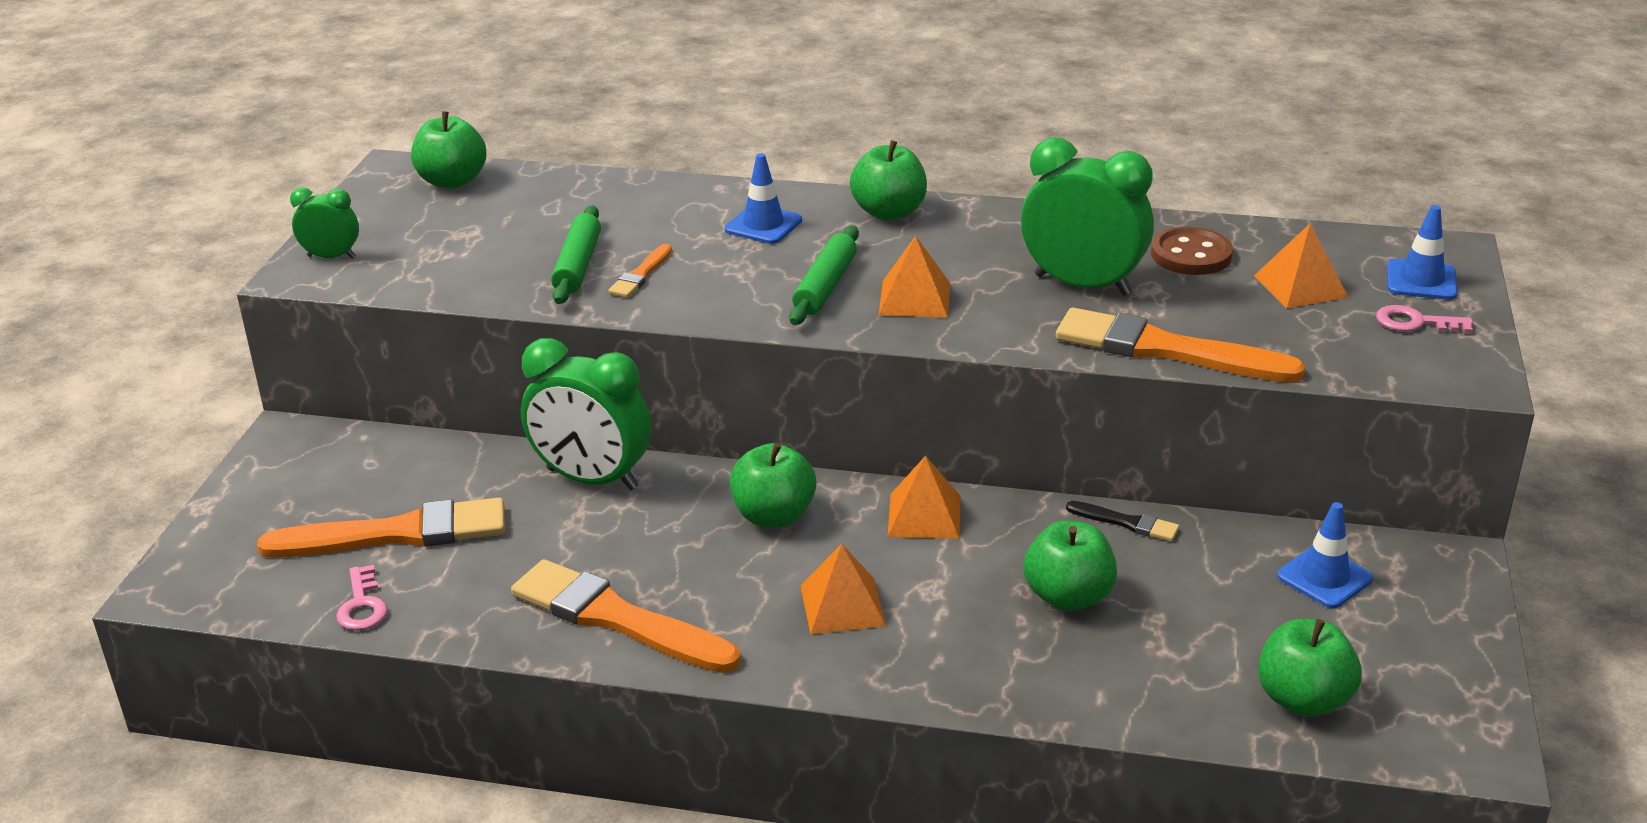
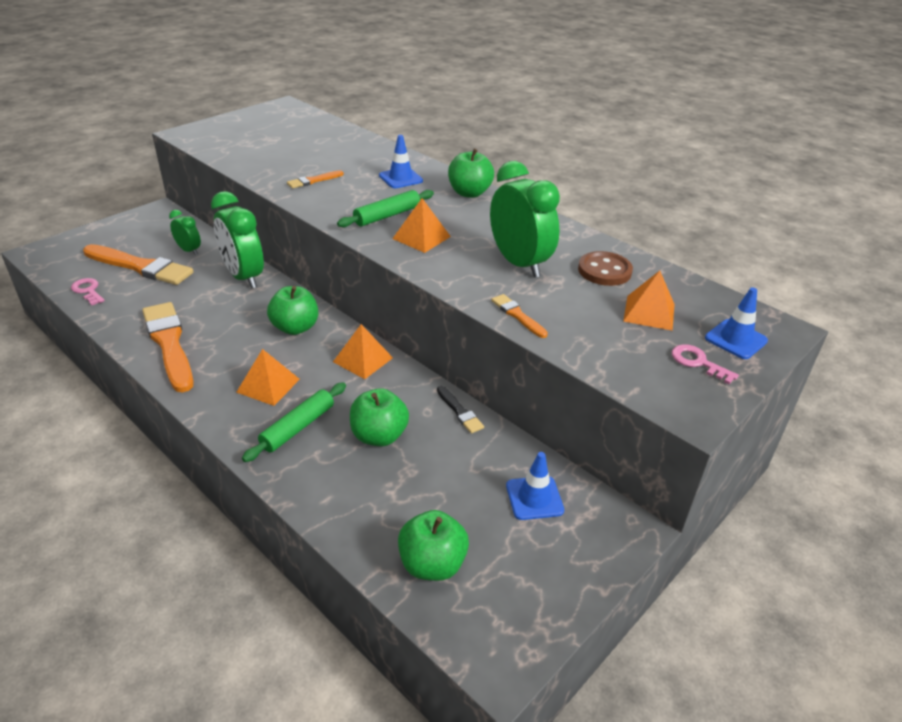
camera: 30 degrees right, 5 degrees up
(331, 257) = (206, 131): green clock -> green clock (189, 250)
(362, 605) = (88, 291): pink key -> pink key turned 120 degrees clockwise
(452, 181) = (298, 117): green apple -> none
(578, 265) = (293, 167): green rolling pin -> green rolling pin (298, 427)
(1166, 350) = (517, 315): orange brush -> orange brush, size x0.47

